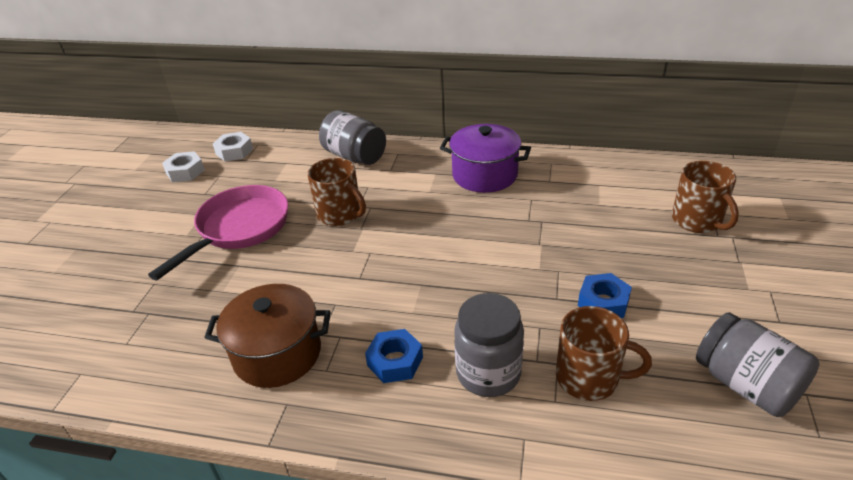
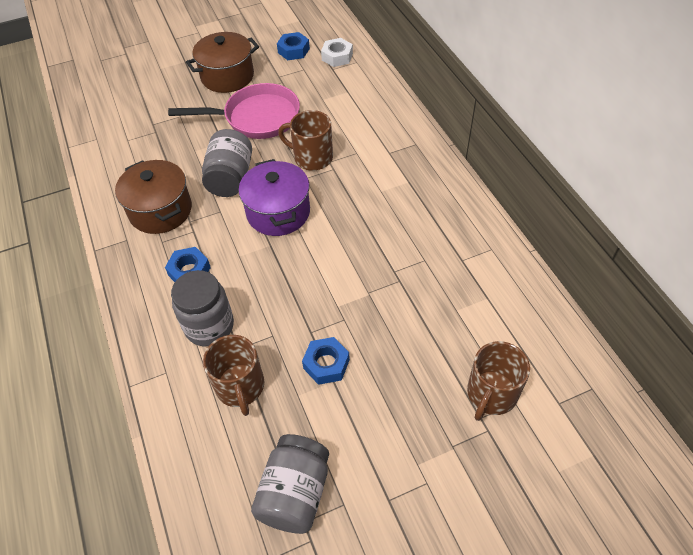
camera: 55 degrees right, 15 degrees up
(150, 226) = (227, 76): none -> brown pot
(185, 172) = (293, 50): white nut -> blue nut
(340, 214) = (312, 157): brown mug -> brown mug turned 105 degrees clockwise
(355, 156) = (389, 122): grey jar -> grey jar (230, 178)
(484, 175) = (433, 213): purple pot -> purple pot (278, 212)

